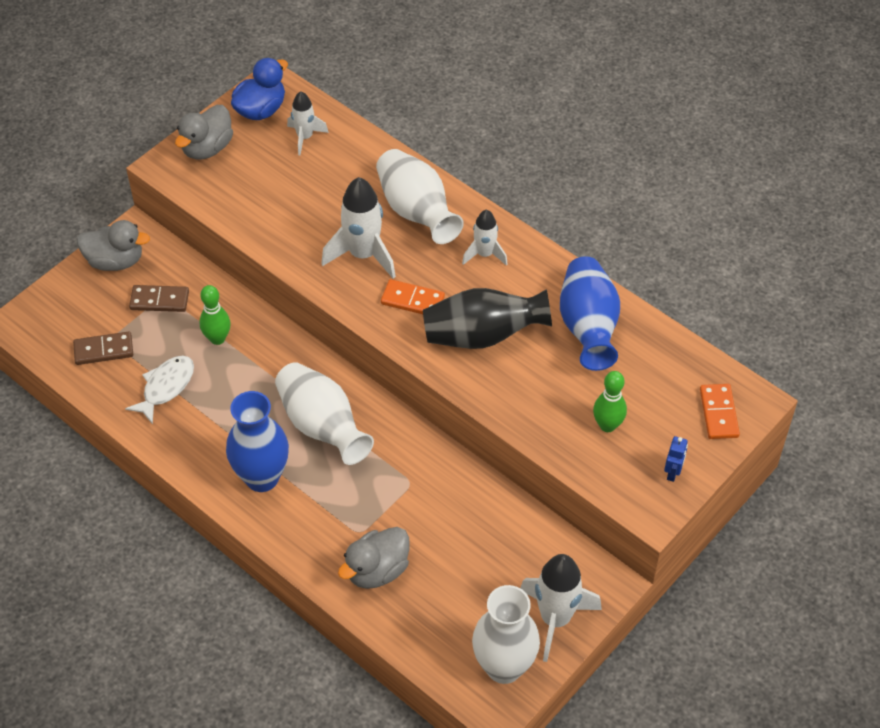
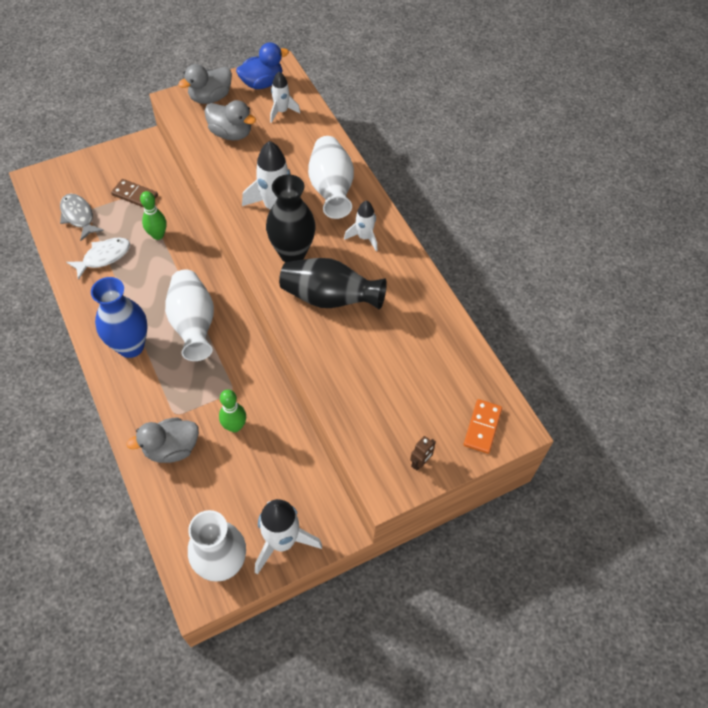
camera: 20 degrees right, 5 degrees up
(103, 350) = (78, 216): brown domino -> grey fish
(115, 261) = (122, 158): grey duck -> grey duck (231, 133)
(412, 300) = (292, 253): orange domino -> black vase
(588, 327) = (413, 320): blue vase -> none
(607, 425) = (388, 404): green bowling pin -> green bowling pin (235, 426)
(673, 472) = (420, 462): blue robot -> brown robot

